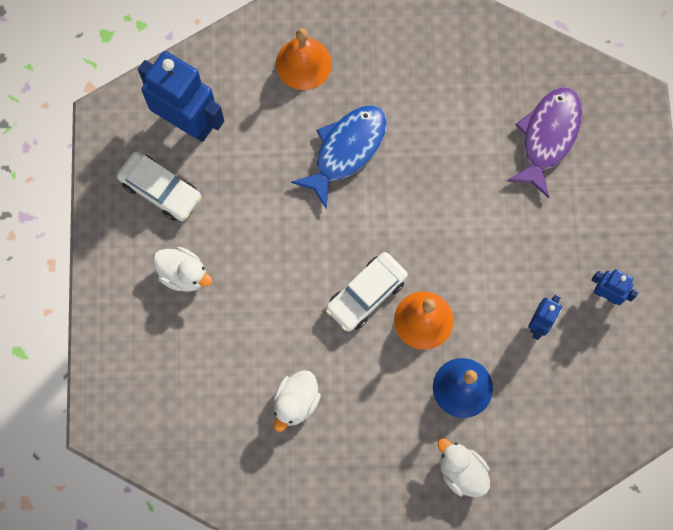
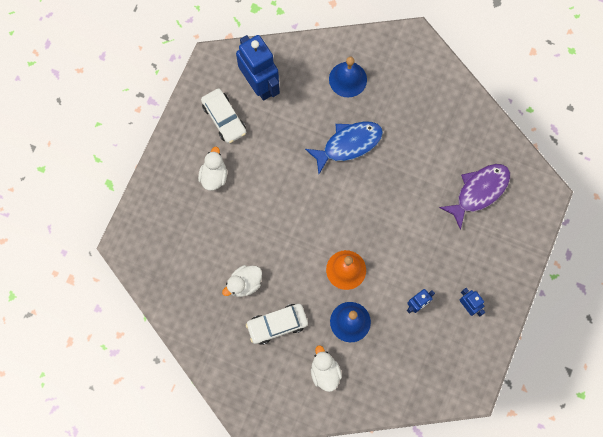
camera: 25 degrees right, 0 degrees up
(184, 274) = (214, 176): white duck -> white duck turned 135 degrees counterclockwise
(303, 63) = (348, 79): orange bell -> blue bell
(366, 294) = (318, 238): white car -> white car (277, 324)

